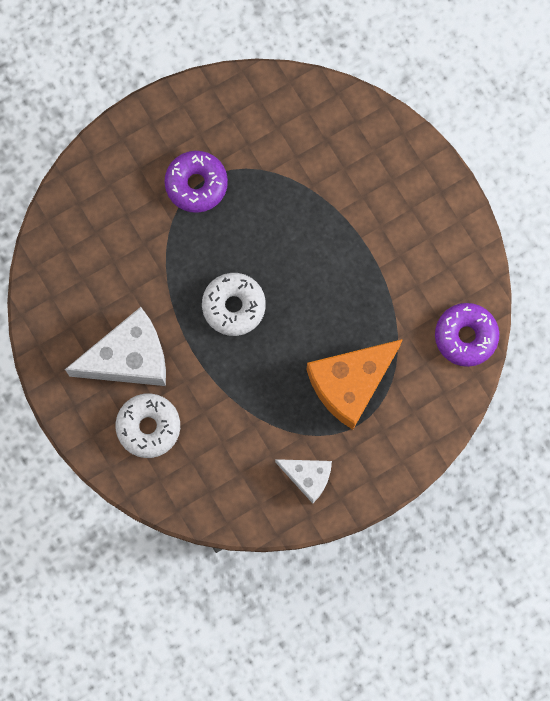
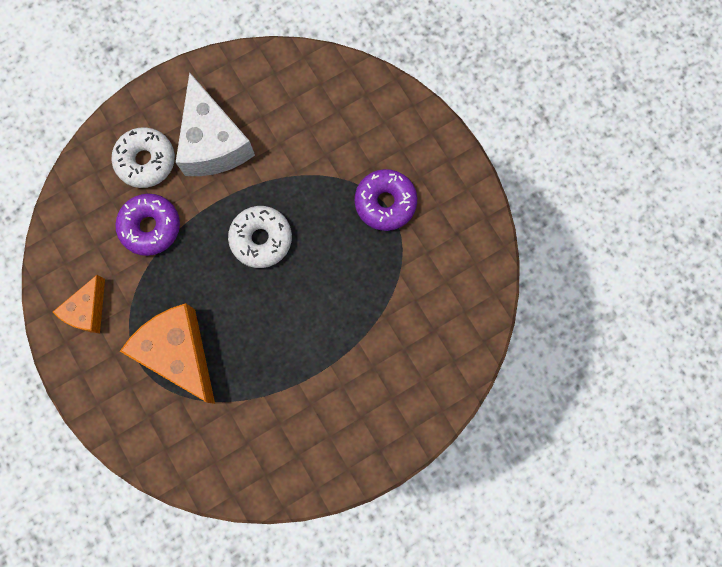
camera: 90 degrees right, 0 degrees up
(308, 477) = (87, 310): white cheese -> orange cheese
(465, 336) = (223, 473): purple donut -> purple donut (150, 227)

